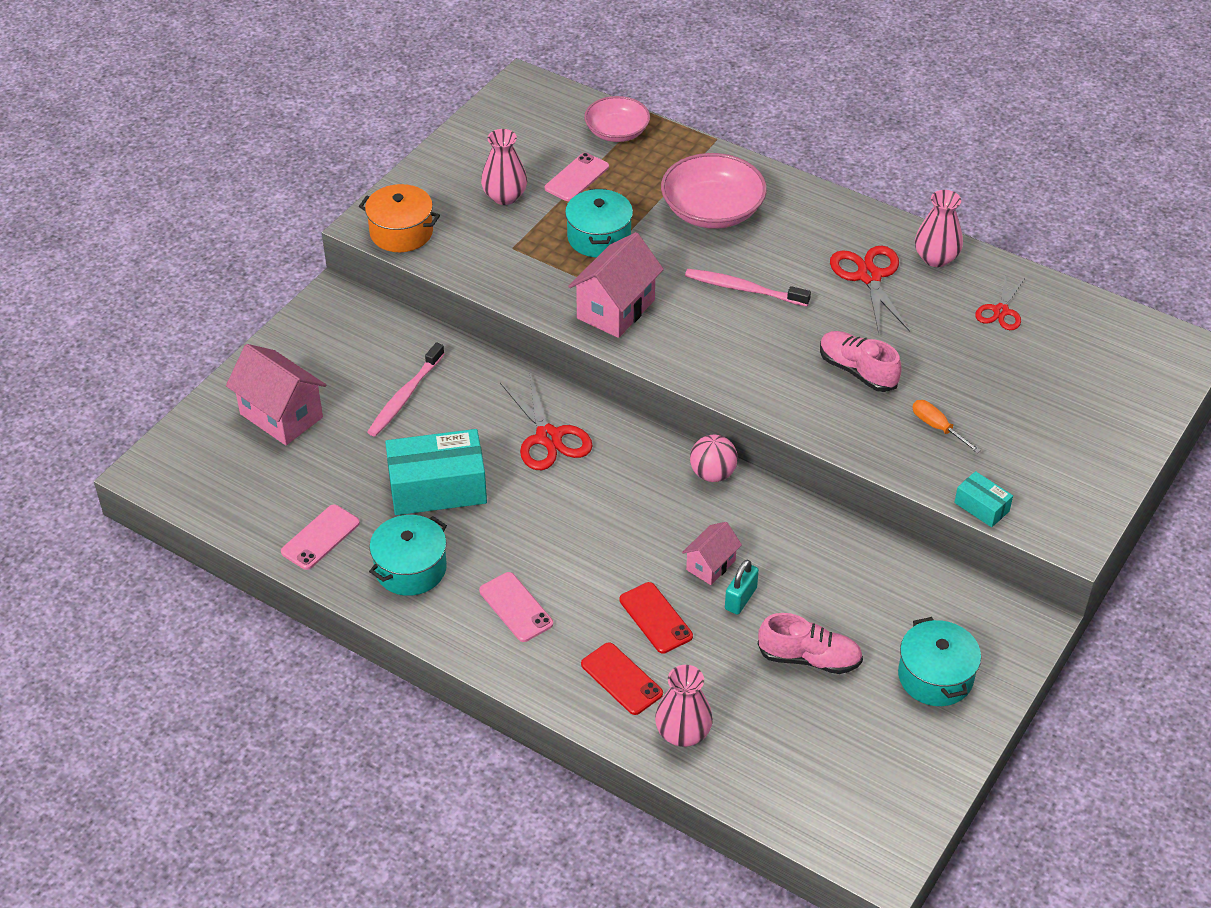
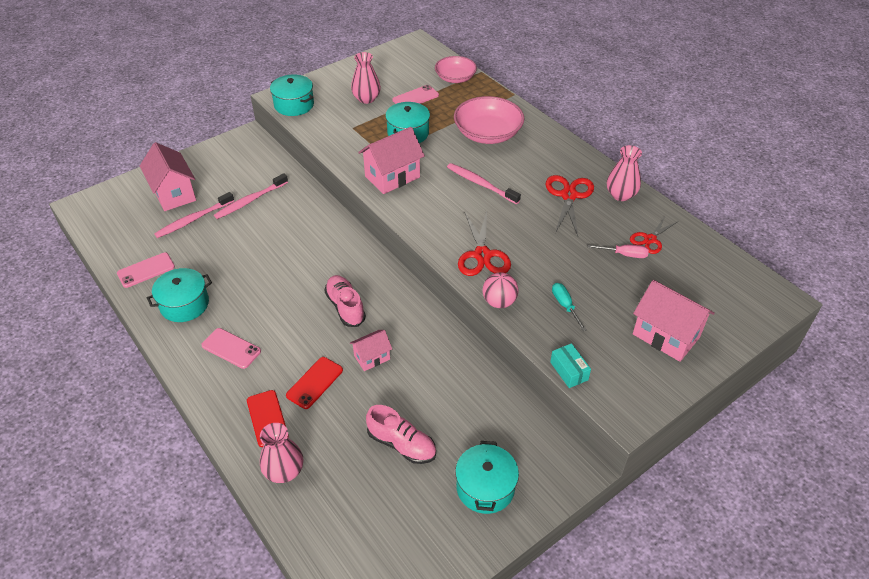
camera: 20 degrees right, 0 degrees up
(339, 446) = (194, 219): none -> pink toothbrush
(401, 232) = (294, 105): orange pot -> turquoise pot
(437, 488) = (233, 259): turquoise box -> none
(516, 607) = (231, 348): pink phone -> pink phone turned 45 degrees counterclockwise
(548, 437) = (318, 247): red scissors -> red scissors (482, 255)
(656, 618) = (315, 383): red phone -> red phone turned 45 degrees clockwise
(712, 474) = (408, 297): pink ball -> pink ball (499, 302)
(740, 599) = (378, 386): turquoise padlock -> none
(857, 371) = (528, 253): pink shoe -> pink shoe (345, 307)
(937, 427) = (565, 306): orange screwdriver -> turquoise screwdriver
(978, 340) = (624, 254): none -> pink screwdriver
(1074, 432) = (666, 336): none -> pink house

